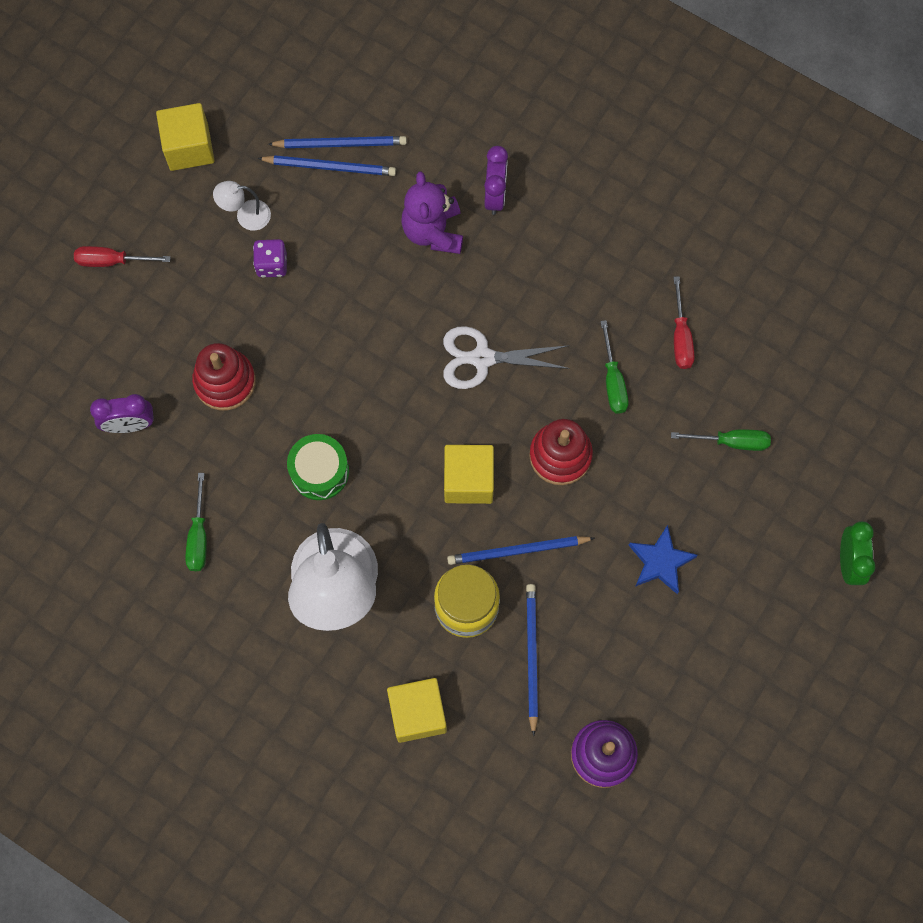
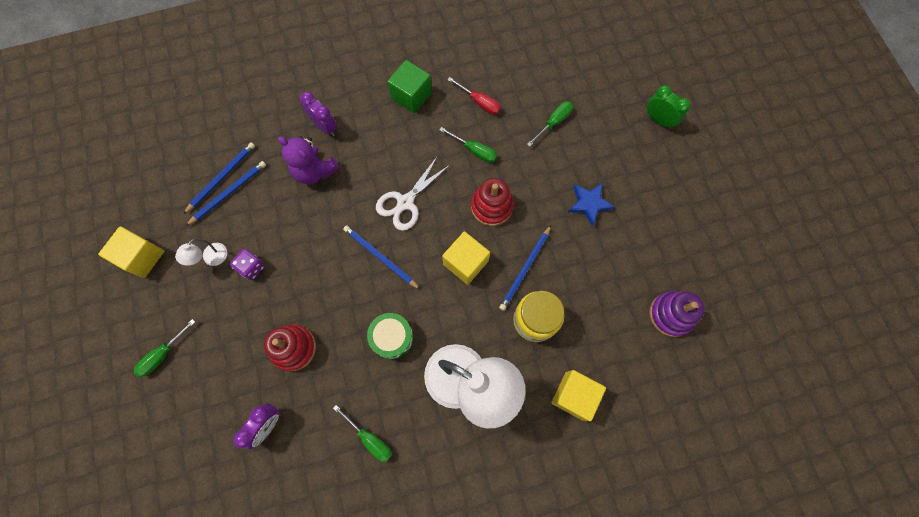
camera: 50 degrees left, 0 degrees up
(112, 261) = (162, 355): red screwdriver -> green screwdriver
(531, 656) = (589, 308): blue pencil -> blue pencil (380, 257)
(619, 254) = (411, 95): none -> green cube

